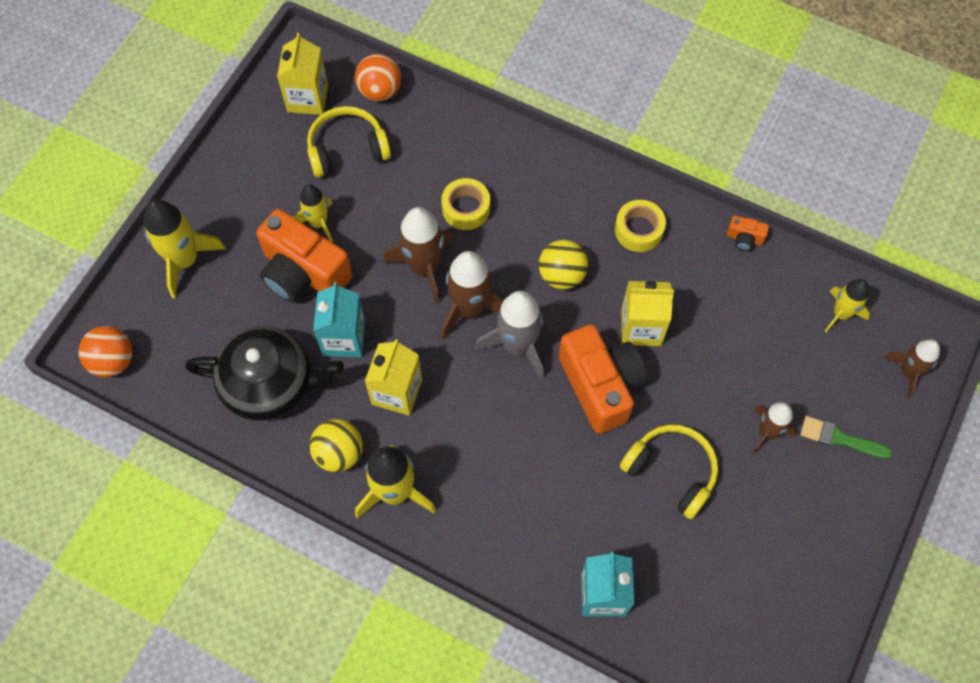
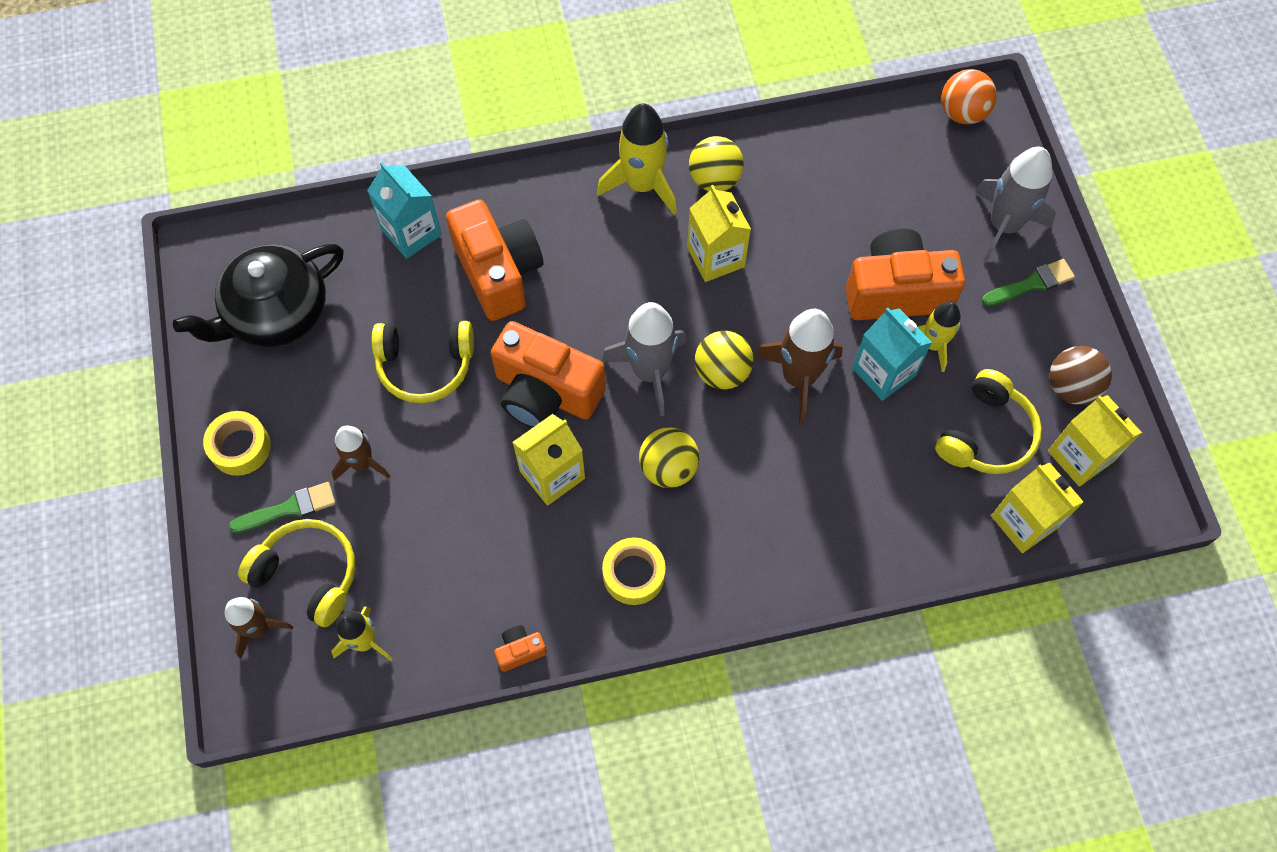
camera: 140 degrees right, 0 degrees up
(185, 260) = (1004, 225): yellow rocket -> grey rocket
(214, 211) = (1031, 284): none -> green brush
(267, 136) = (1071, 387): none -> brown ball
(270, 384) = (823, 187): black teapot -> black teapot (276, 313)
(344, 338) = (803, 265): turquoise carton -> turquoise carton (883, 372)
(380, 91) = (1024, 522): orange ball -> yellow carton
(466, 208) = (817, 464): yellow tape -> yellow tape (240, 447)
(470, 309) = (722, 372): brown rocket -> yellow ball
(562, 505) = (498, 272): none -> orange camera
(853, 383) = (308, 574): none -> yellow headphones

